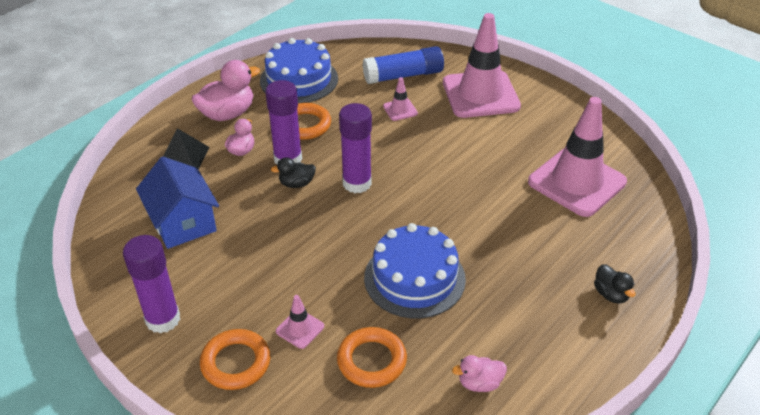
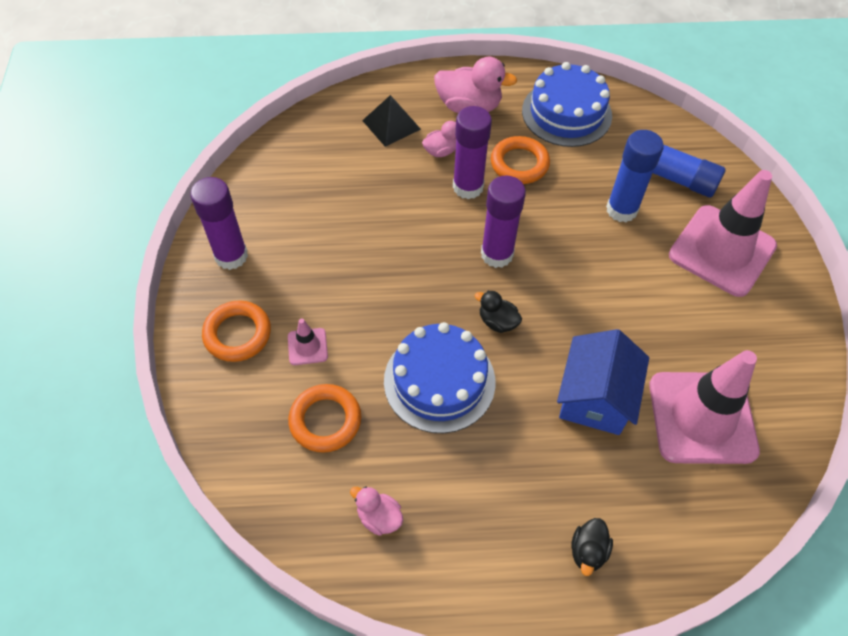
camera: 45 degrees right, 15 degrees up
(183, 222) = (329, 184): blue house -> blue house (595, 397)
(296, 184) = (448, 216): black duck -> black duck (497, 322)
(400, 110) = (621, 210): pink traffic cone -> blue glue stick

